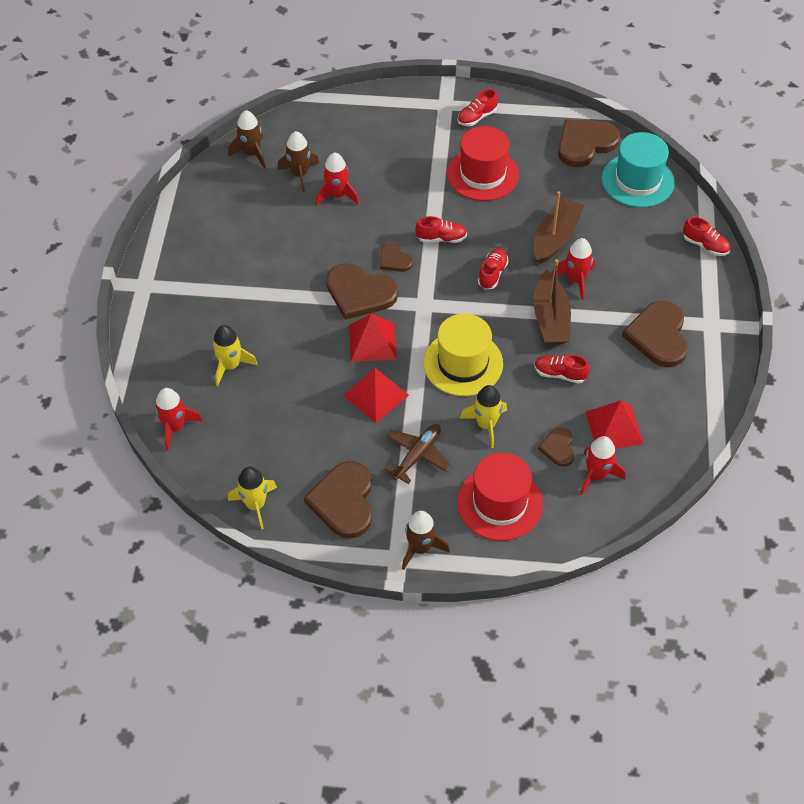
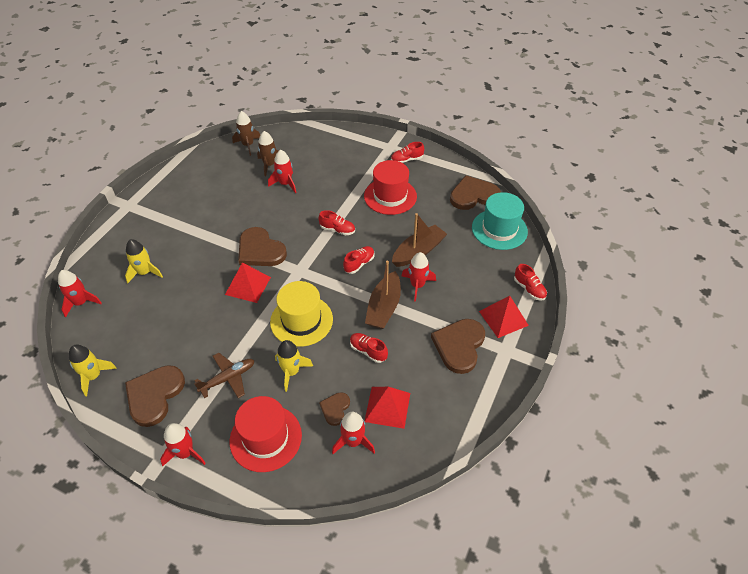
camera: 20 degrees right, 5 degrees down
(376, 395) = (227, 324): red pyramid -> red pyramid (503, 318)
(394, 259) = (297, 235): brown heart -> none
(420, 548) = (185, 453): brown rocket -> red rocket

